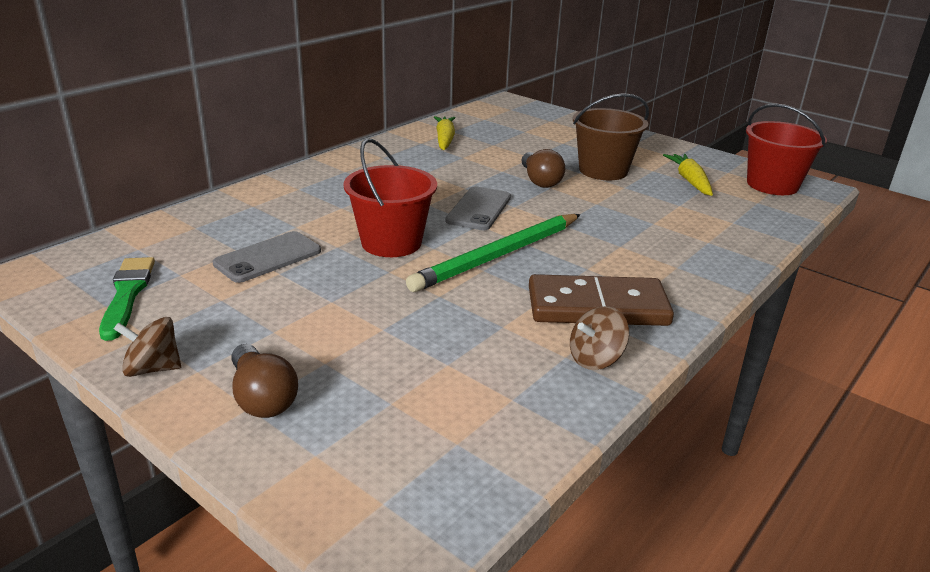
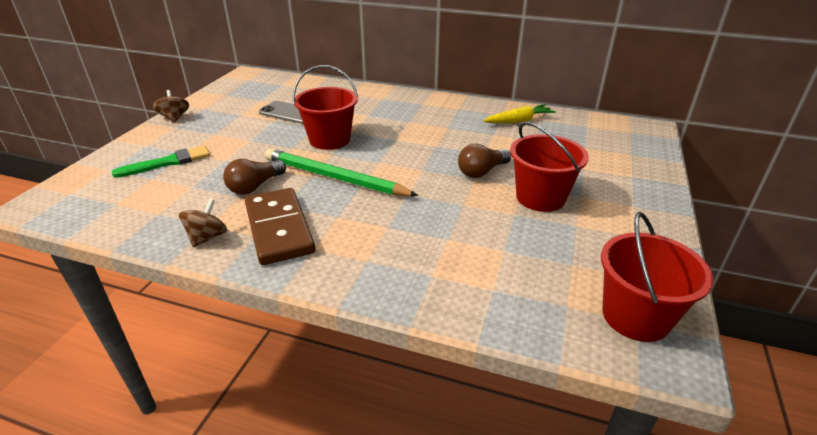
camera: 70 degrees right, 5 degrees up
(127, 294) = (236, 95): green brush -> green brush (168, 162)
(262, 398) = (153, 146): brown light bulb -> brown light bulb (255, 186)
(479, 209) = (404, 157): grey phone -> none
(595, 359) = (207, 237): brown spinning top -> brown spinning top turned 75 degrees clockwise
(603, 170) = (540, 197): brown bucket -> red bucket
(689, 181) = (573, 251): yellow carrot -> none

